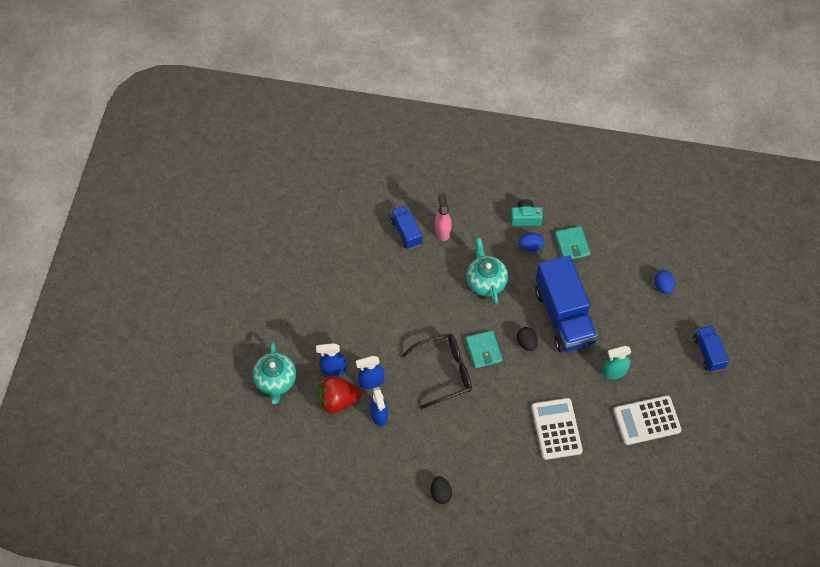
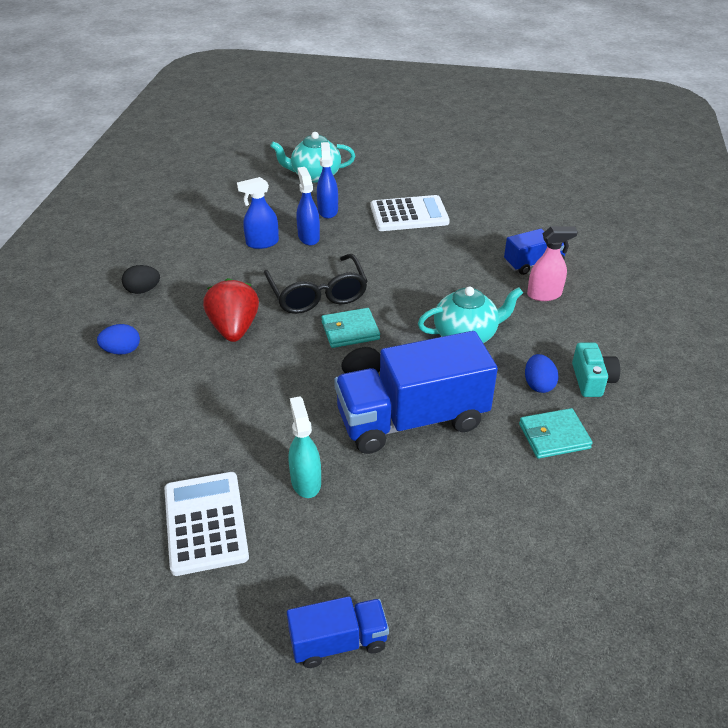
camera: 90 degrees right, 20 degrees down
(337, 401) = (285, 214): red strawberry -> red strawberry (234, 328)
(556, 429) = (212, 403): white calculator -> white calculator (409, 214)
(663, 286) = (488, 570): blue egg -> blue egg (122, 351)

